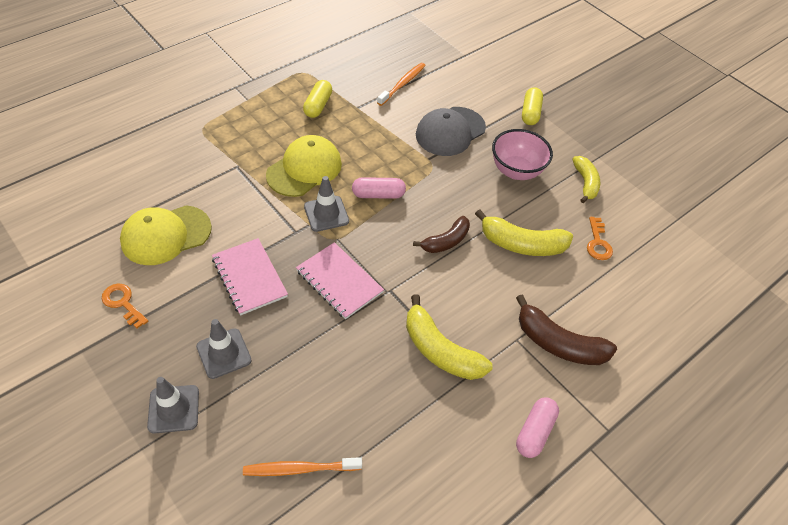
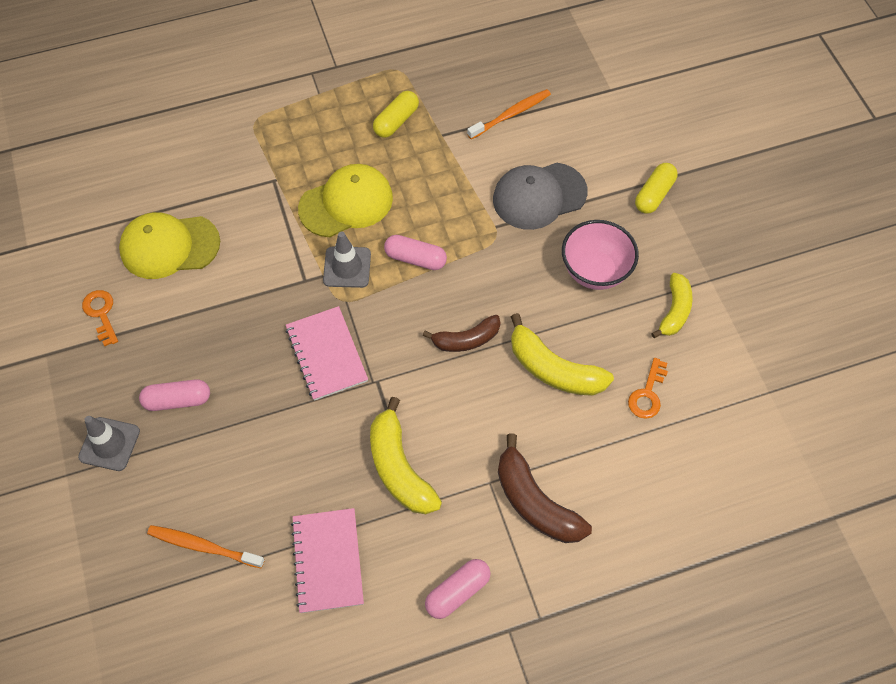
camera: 25 degrees right, 10 degrees up
(224, 353) = (178, 400): grey traffic cone -> pink capsule
(249, 277) = (235, 321): pink notebook -> pink notebook (328, 561)

